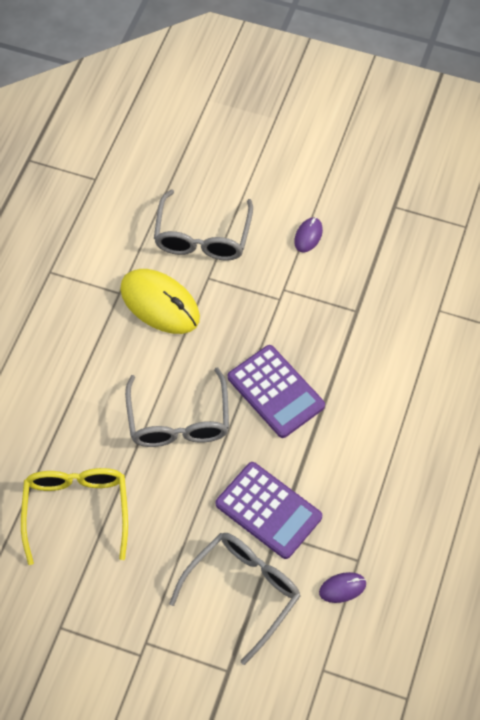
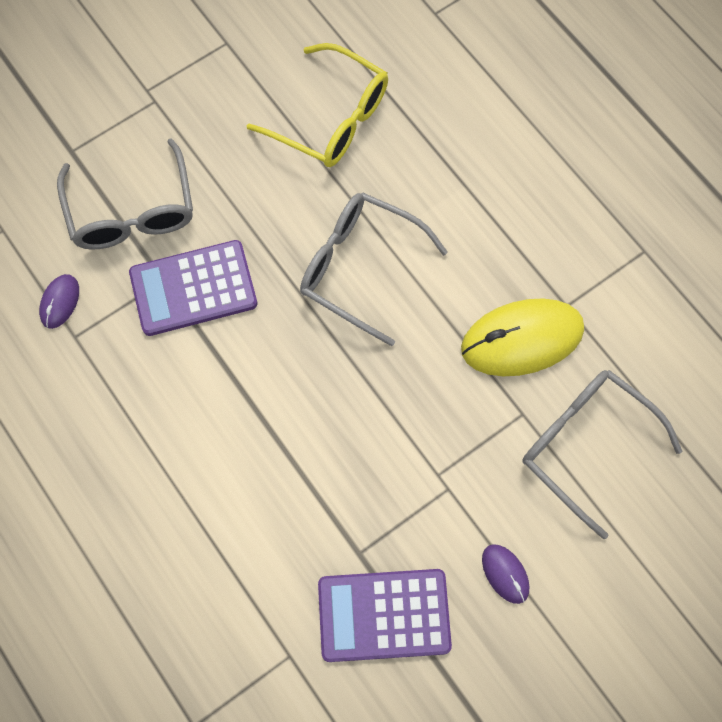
camera: 125 degrees right, 10 degrees up
(275, 392) = (321, 387): purple calculator -> purple calculator (384, 615)

